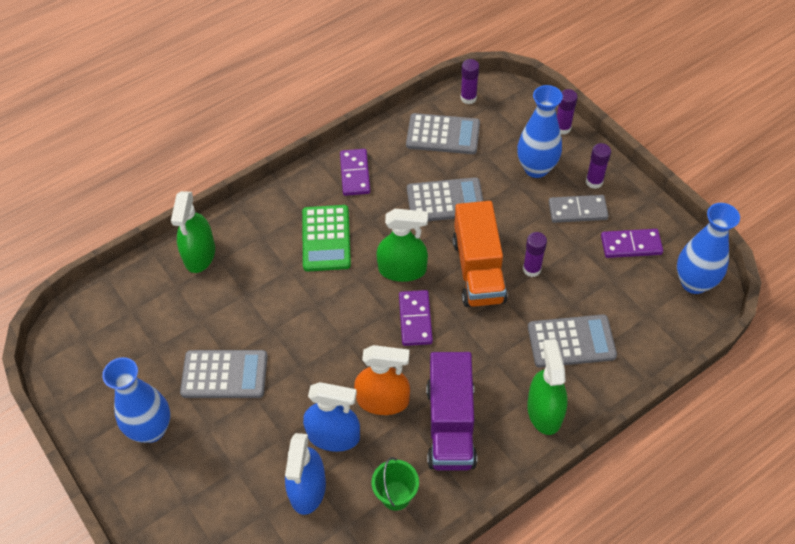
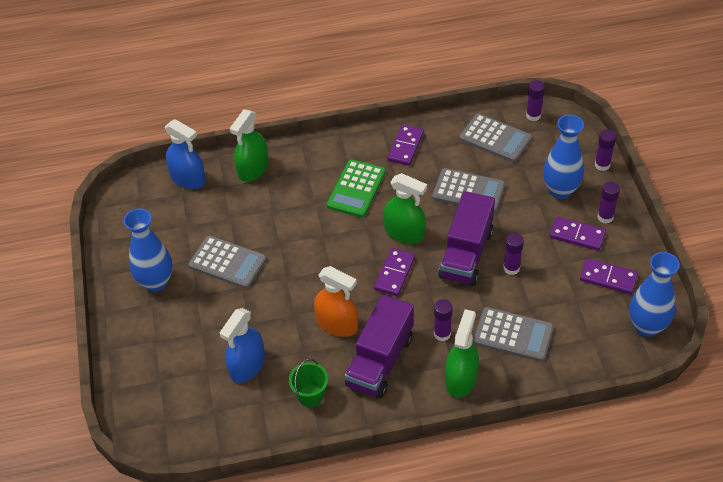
camera: 25 degrees right, 5 degrees down
(333, 436) = (286, 336): blue spray bottle -> blue spray bottle (188, 178)
(478, 270) = (466, 254): orange truck -> purple truck
(499, 368) = (442, 334): none -> purple glue stick
(577, 210) = (577, 235): grey domino -> purple domino

